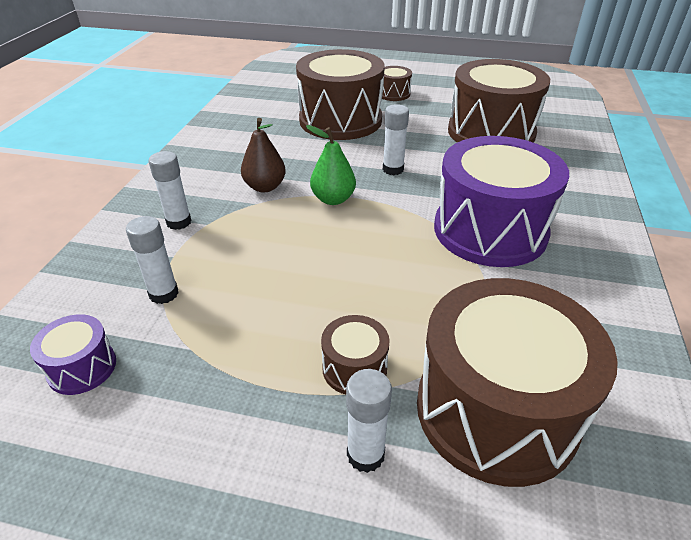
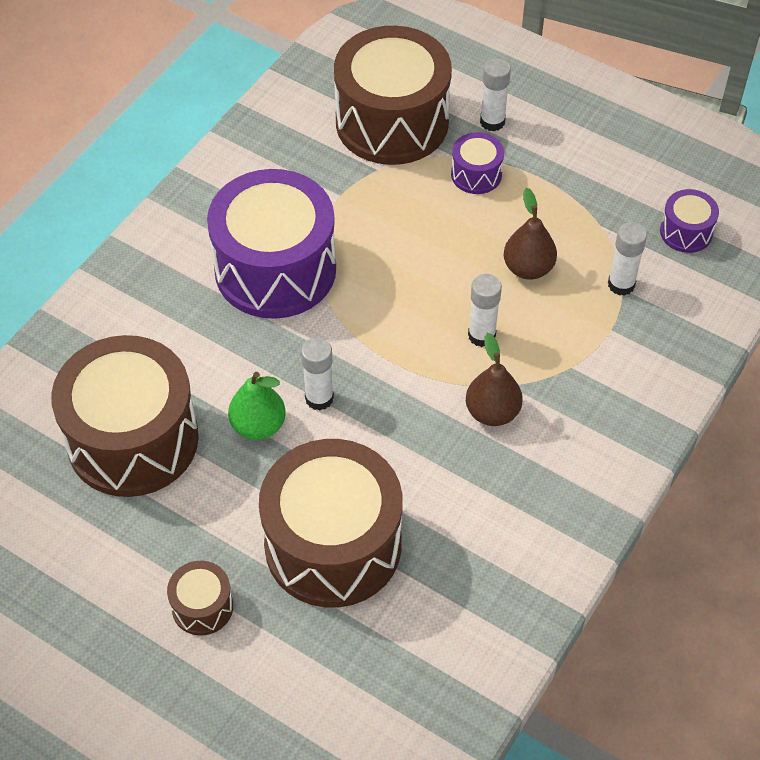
camera: 160 degrees left, 15 degrees up
(179, 222) = (603, 378): white glue stick -> white glue stick (481, 335)
(263, 285) = (528, 268): none -> brown pear
(333, 199) = (418, 365): green pear -> green pear (258, 425)
(354, 368) = (476, 174): brown drum -> purple drum

